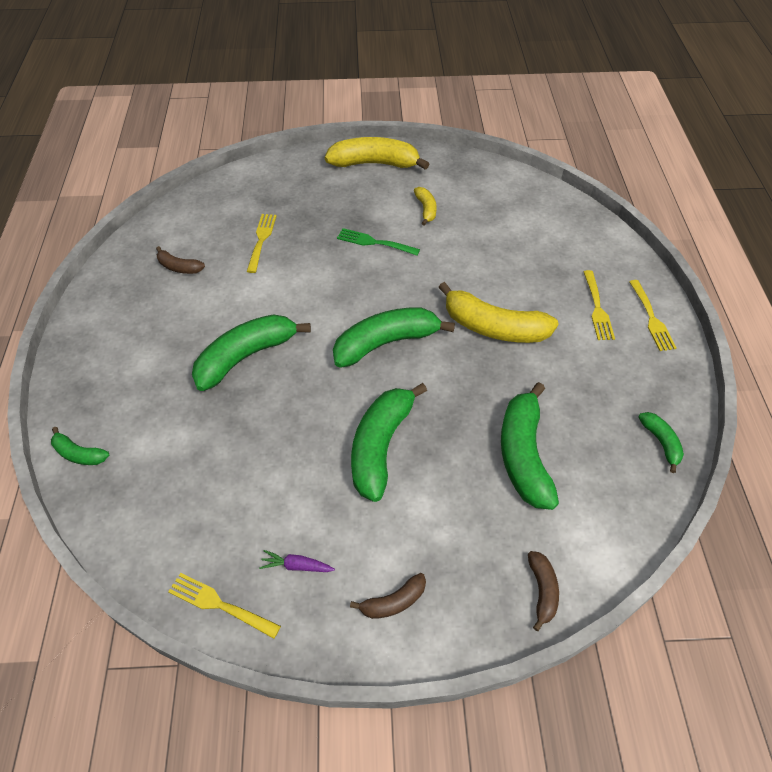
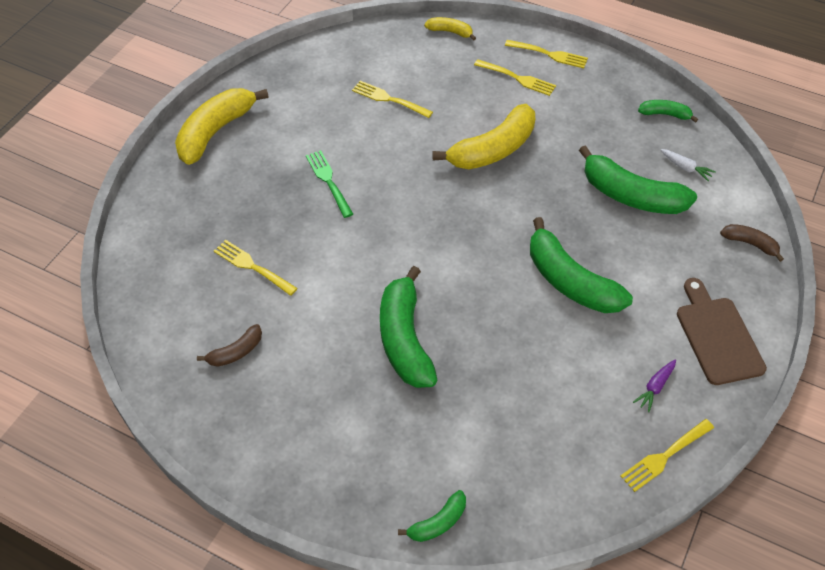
camera: 60 degrees left, 0 degrees up
(374, 242) = (328, 181): green fork -> green fork turned 105 degrees clockwise
(386, 343) = (460, 228): green banana -> none
(393, 602) = (717, 336): brown banana -> brown cutting board
(426, 209) = (315, 125): yellow banana -> yellow banana (450, 32)
(492, 237) = (389, 99): none -> yellow fork
(601, 489) = (685, 168): none -> white carrot

